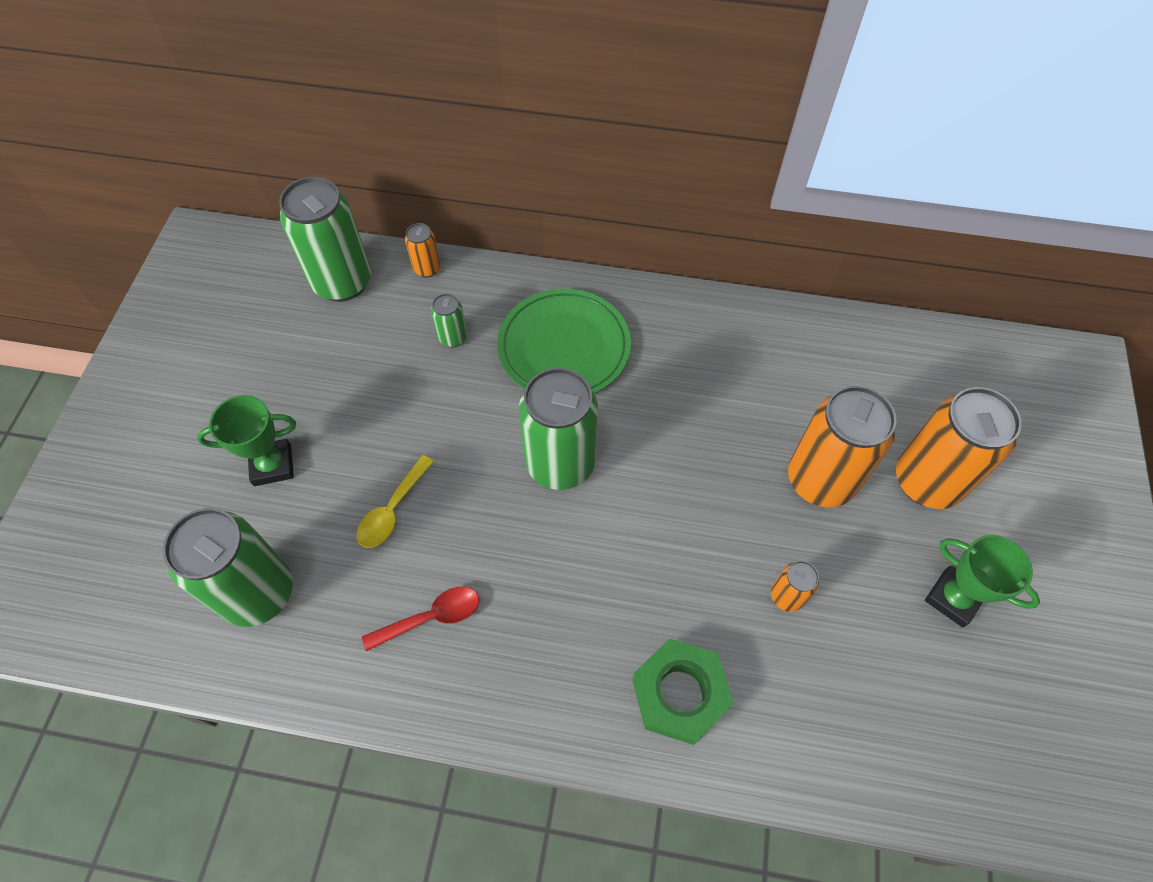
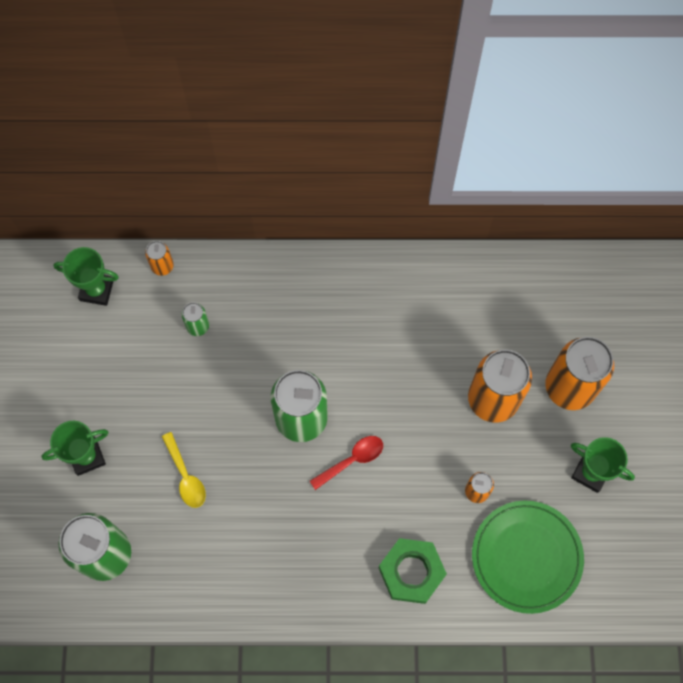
camera: 10 degrees left, 10 degrees up
(342, 282) = (96, 290): green can -> green trophy
(392, 510) = (185, 476): yellow spoon -> yellow spoon turned 45 degrees counterclockwise
(431, 618) = (232, 550): red spoon -> red spoon (352, 460)
(564, 347) = (286, 320): green plate -> green plate (526, 557)

